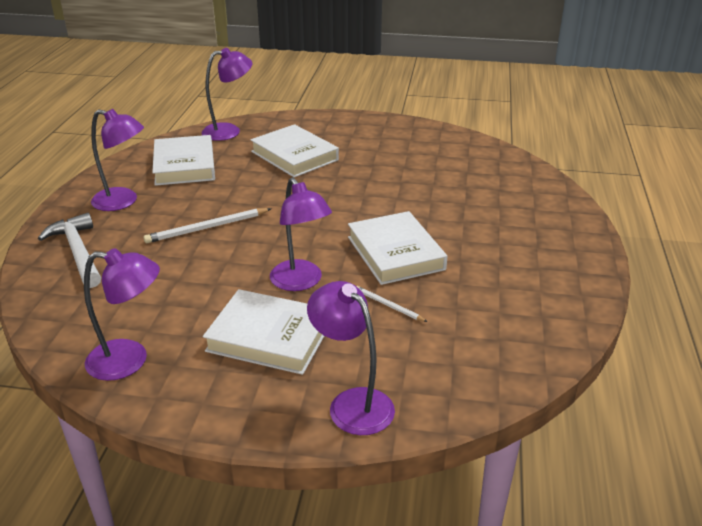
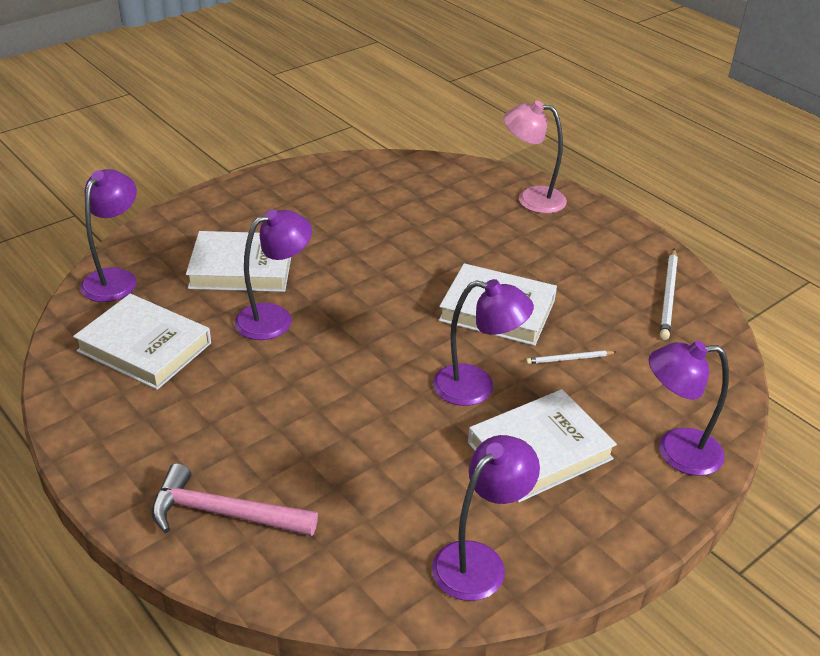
camera: 50 degrees left, 5 degrees up
(78, 252) = (224, 513): white hammer -> pink hammer
(123, 201) = (158, 429): purple lamp -> purple lamp (275, 318)
(207, 228) = (303, 396): white pencil -> white pencil (668, 296)
(548, 208) = (531, 198): none -> pink lamp

